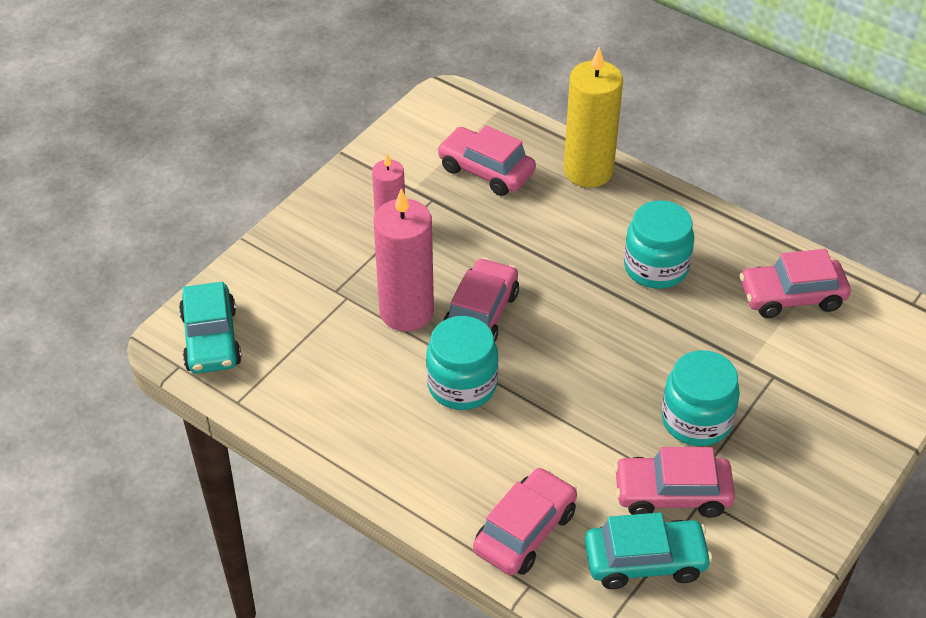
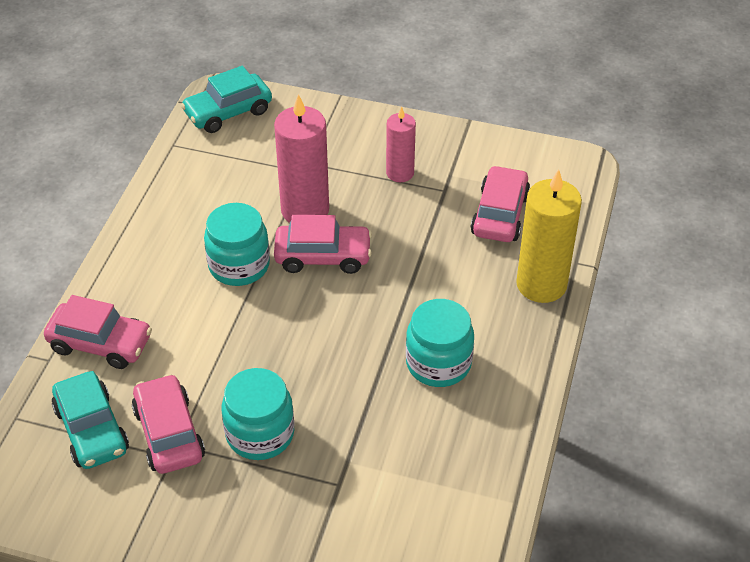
camera: 70 degrees right, 0 degrees up
(791, 296) = (451, 480): pink car -> none

